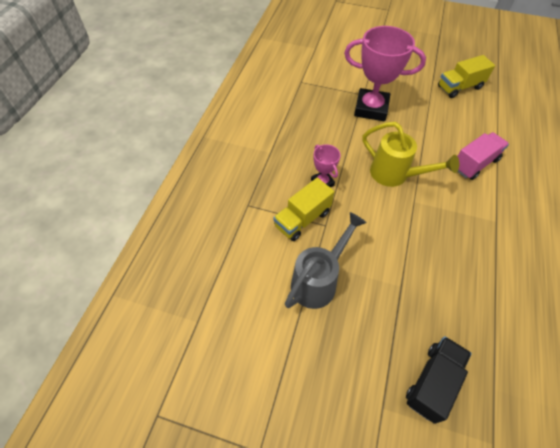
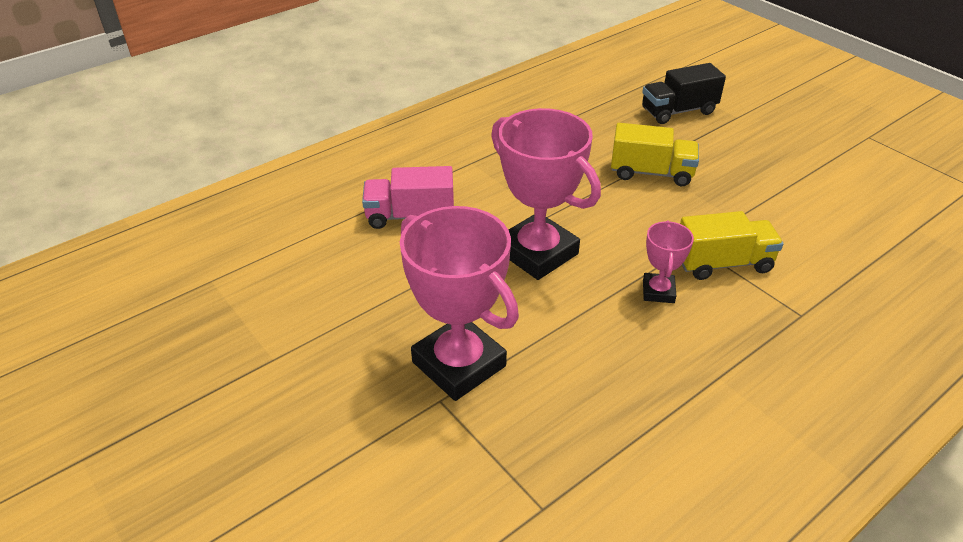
camera: 145 degrees left, 15 degrees down
(318, 281) = (742, 203): grey watering can -> none
(395, 175) = (537, 253): yellow watering can -> pink trophy
(459, 87) = (253, 320): yellow truck -> yellow truck (651, 173)

